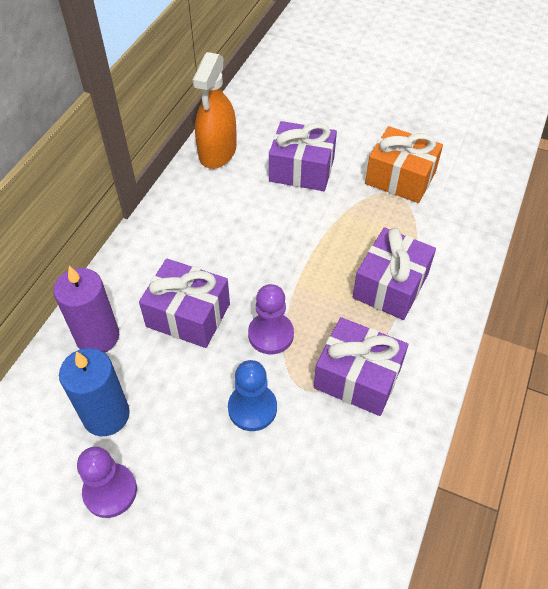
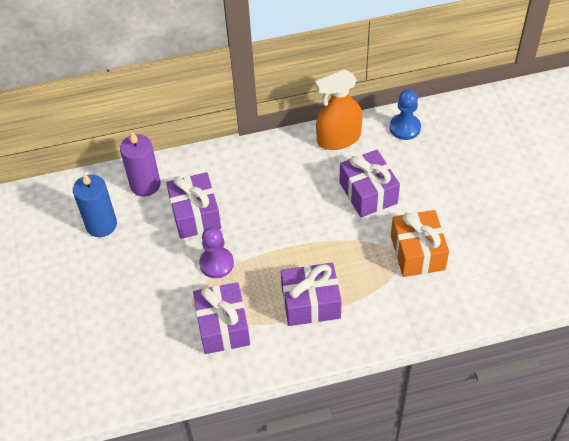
camera: 55 degrees right, 0 degrees up
(110, 491) = (61, 258): purple pawn -> none
(252, 408) = (159, 287): blue pawn -> blue pawn (405, 128)

